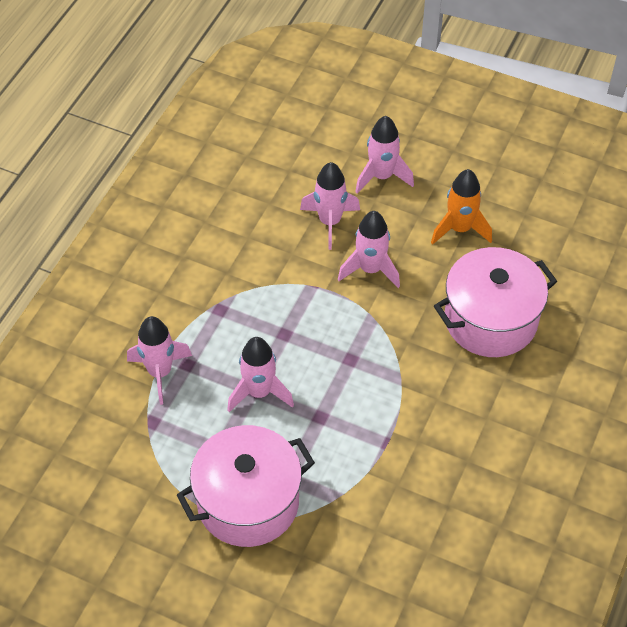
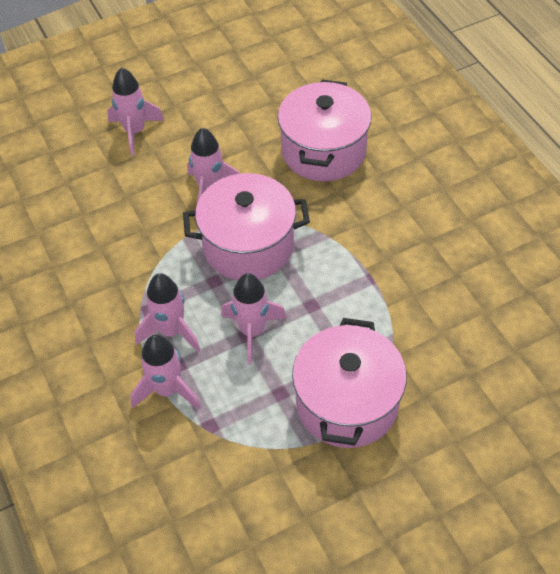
camera: 50 degrees left, 0 degrees up
(330, 222) = (141, 188): pink rocket -> pink rocket (171, 331)
(339, 333) = (248, 245): none -> pink pot
(460, 229) = (229, 118): orange rocket -> none

